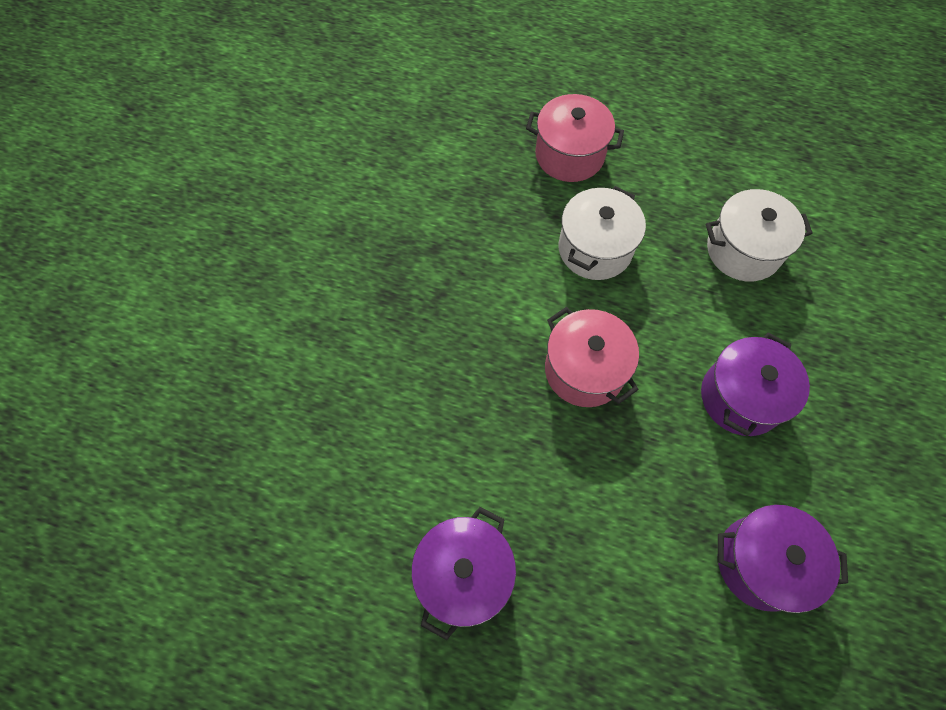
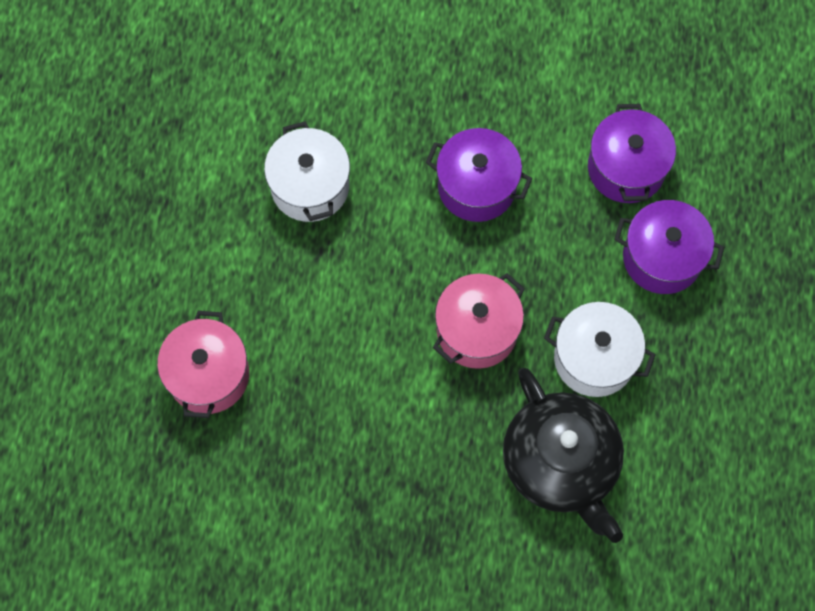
camera: 100 degrees left, 5 degrees up
(437, 423) = (561, 463): none -> black teapot
(464, 574) = (695, 412): purple pot -> purple pot (662, 257)
(595, 249) = (333, 334): white pot -> white pot (594, 358)

